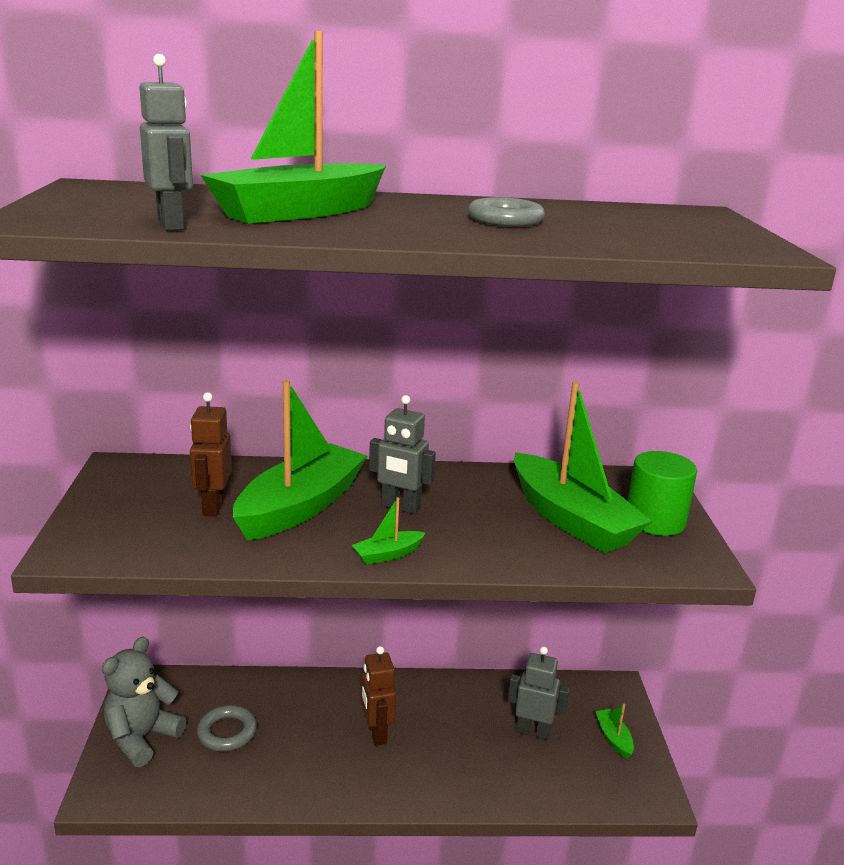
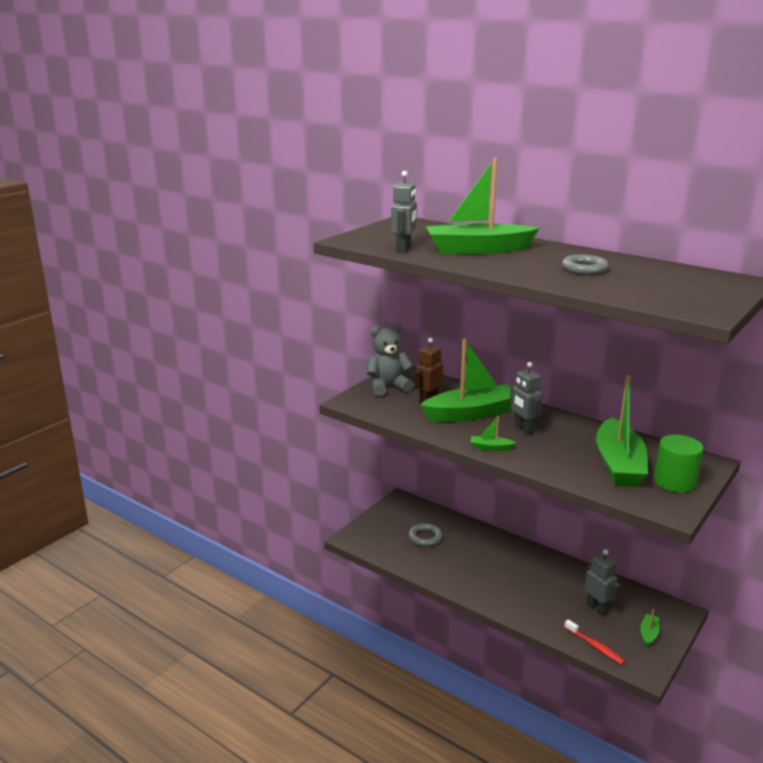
camera: 40 degrees right, 0 degrees up
(142, 738) = (383, 523): grey teddy bear -> grey teddy bear (387, 387)
(376, 733) = (502, 570): brown robot -> none
(576, 792) = (595, 646): none -> red toothbrush

